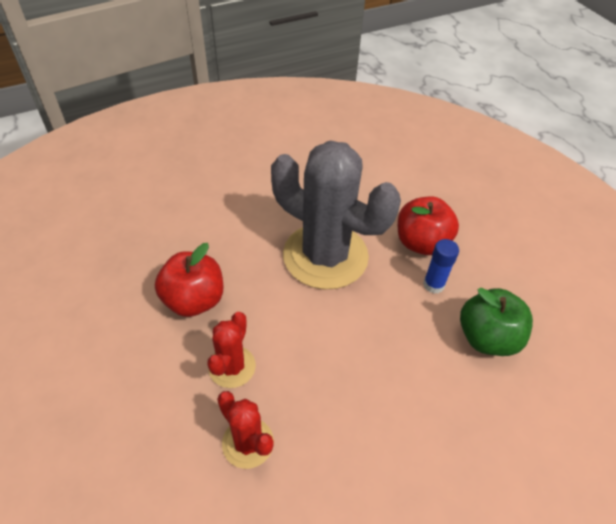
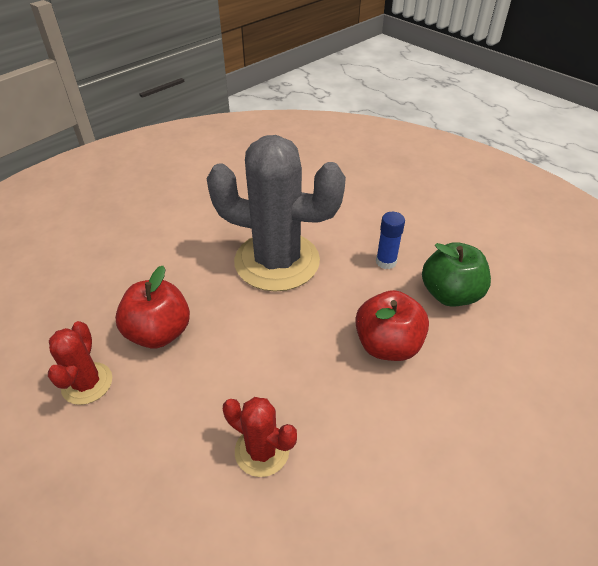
camera: 15 degrees left, 5 degrees down
(232, 367) = (220, 384): red cactus -> red cactus (87, 383)
(421, 243) = (361, 230): red apple -> red apple (387, 345)

